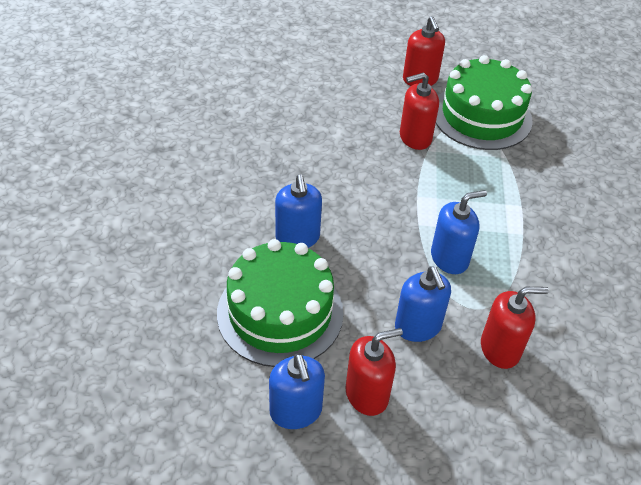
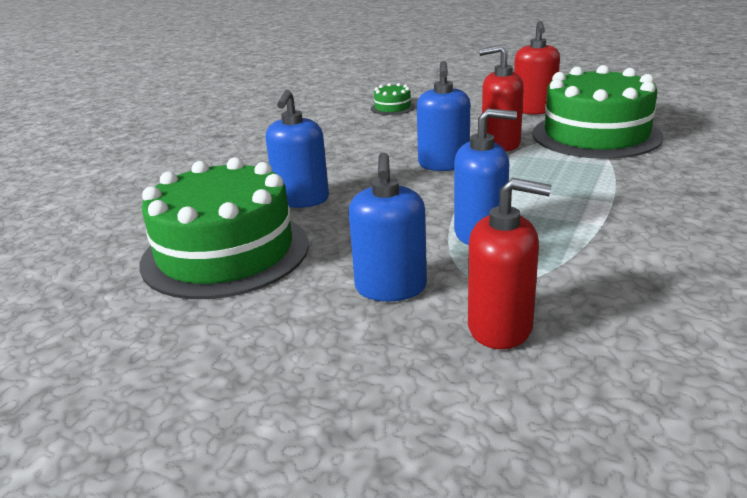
camera: 25 degrees right, 20 degrees down
(296, 85) = (392, 108): none -> green cake
(296, 411) = (157, 342): blue soap dispenser -> blue soap dispenser (443, 164)
(367, 394) = (265, 342): red soap dispenser -> none

